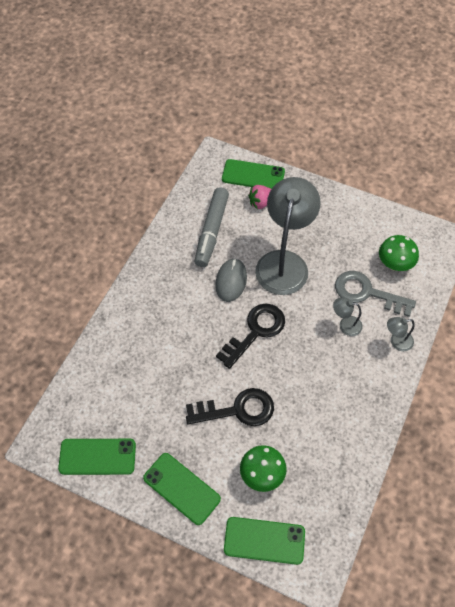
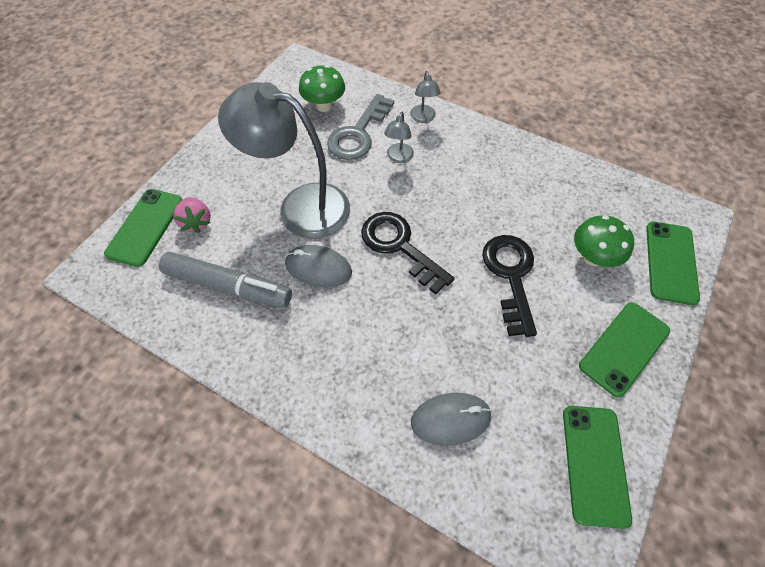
camera: 85 degrees left, 0 degrees up
(125, 369) = (450, 419): none -> grey mouse

